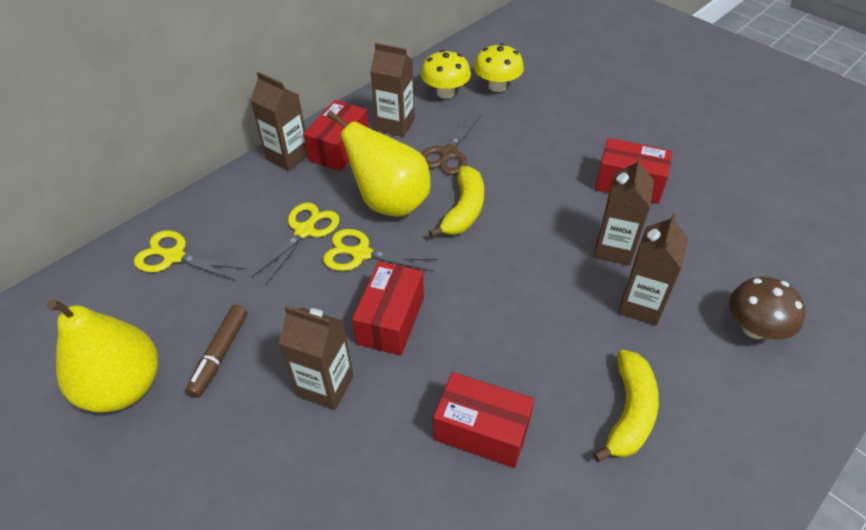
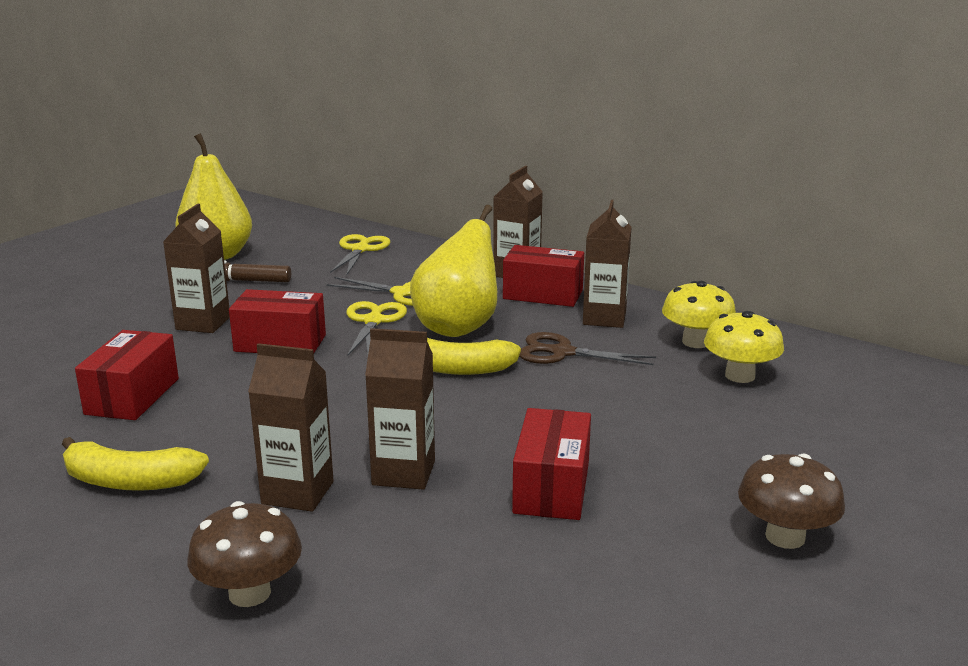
camera: 80 degrees right, 25 degrees down
(671, 111) = (785, 537): none -> brown mushroom

